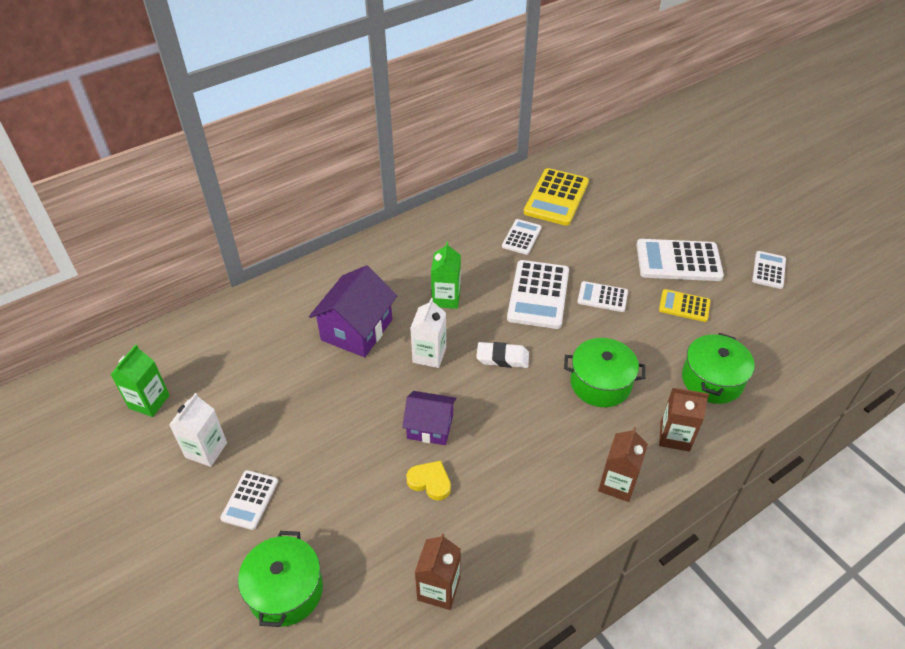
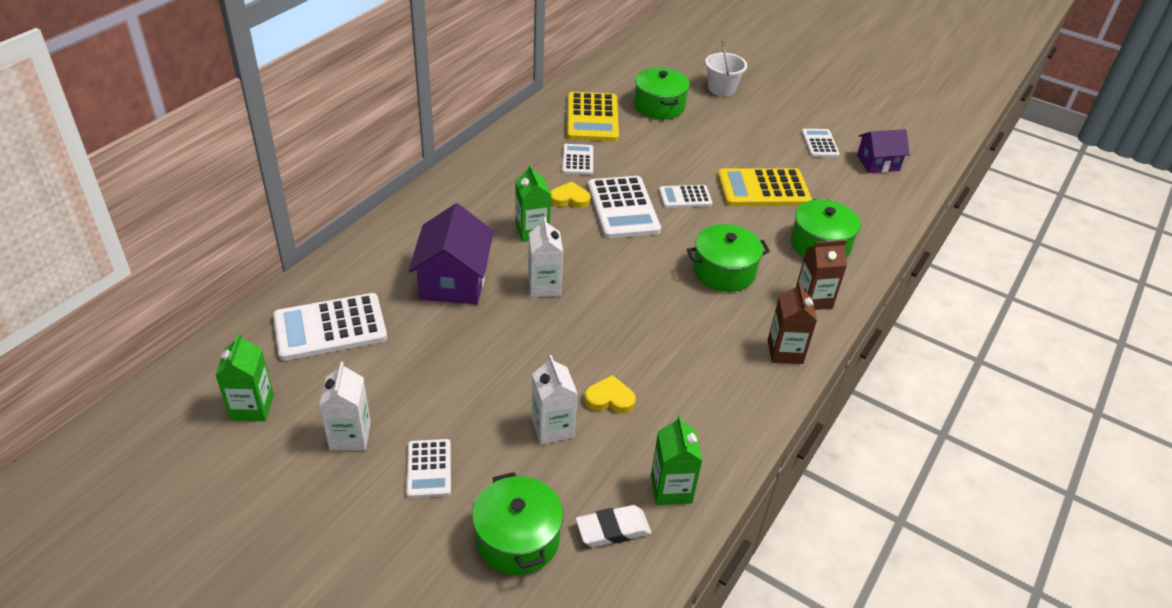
camera: 25 degrees left, 5 degrees down
(367, 494) = (552, 428): none -> white carton
(430, 427) = (582, 350): purple house -> purple house (878, 163)
(438, 589) = (671, 489): brown carton -> green carton
(495, 274) = (570, 199): none -> yellow heart
(502, 358) = (619, 271): white eraser -> white eraser (613, 529)
(625, 197) = (659, 106): none -> green pot
(678, 261) = (737, 152): white calculator -> white calculator (330, 327)
(684, 306) = (763, 189): yellow calculator -> yellow calculator, size x1.77
(697, 191) = (721, 89): none -> white bucket

